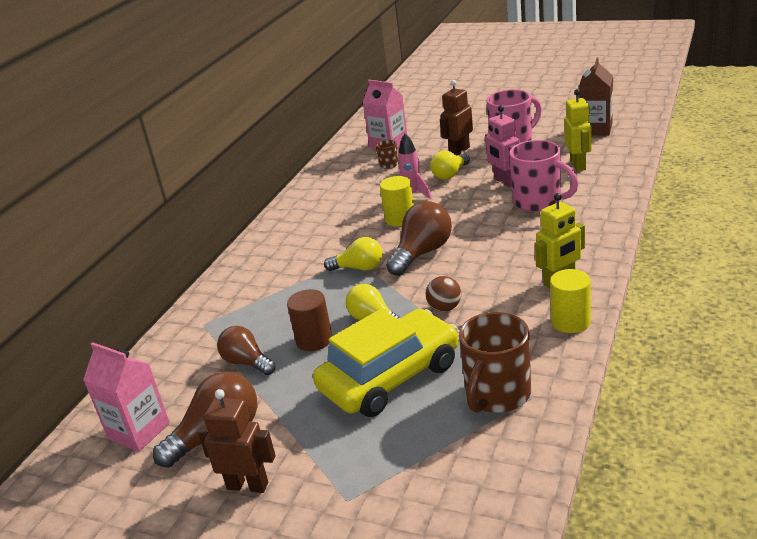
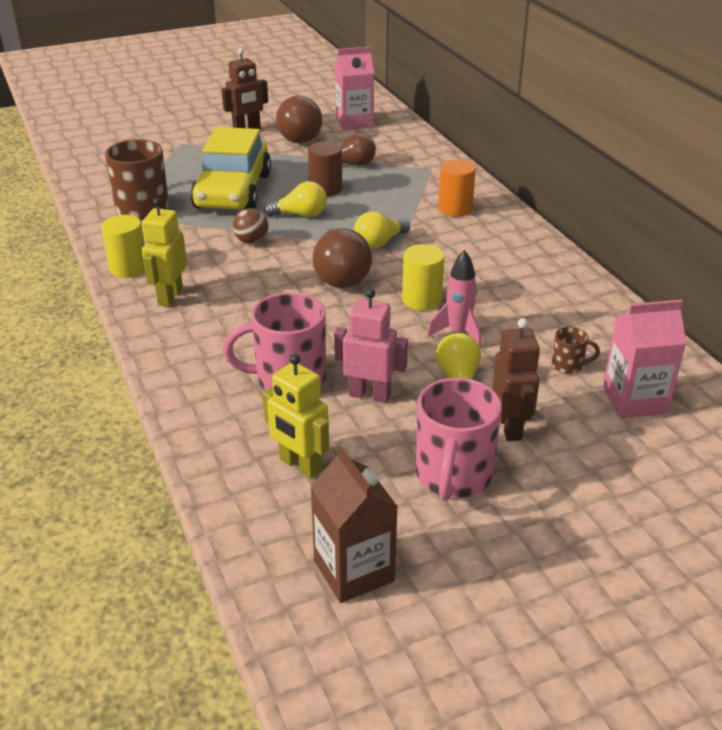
camera: 130 degrees right, 5 degrees up
(263, 275) = (455, 208): none -> orange cylinder

